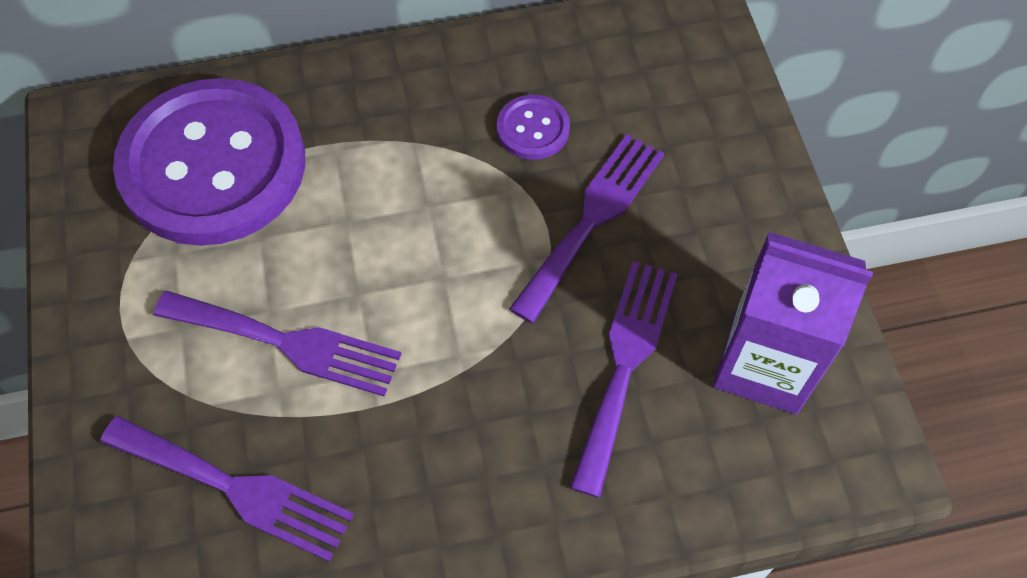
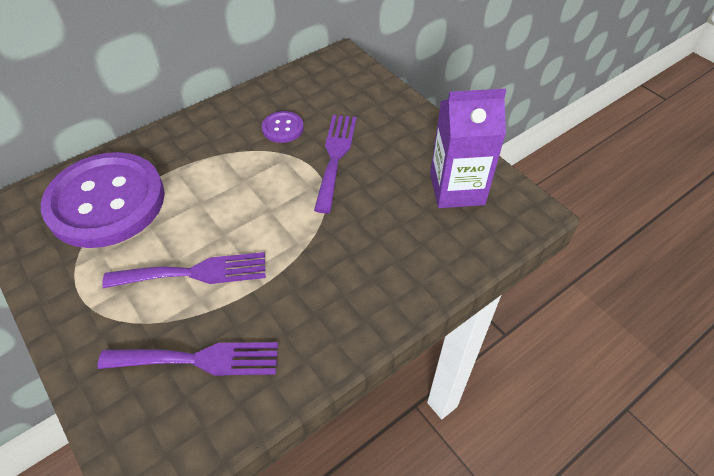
camera: 25 degrees left, 10 degrees down
(625, 363) = (388, 214): purple fork -> none

